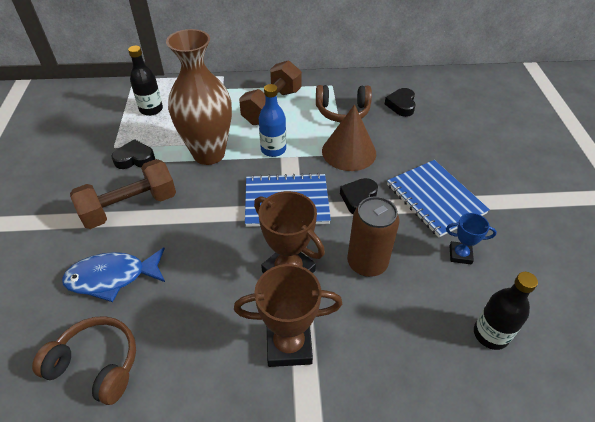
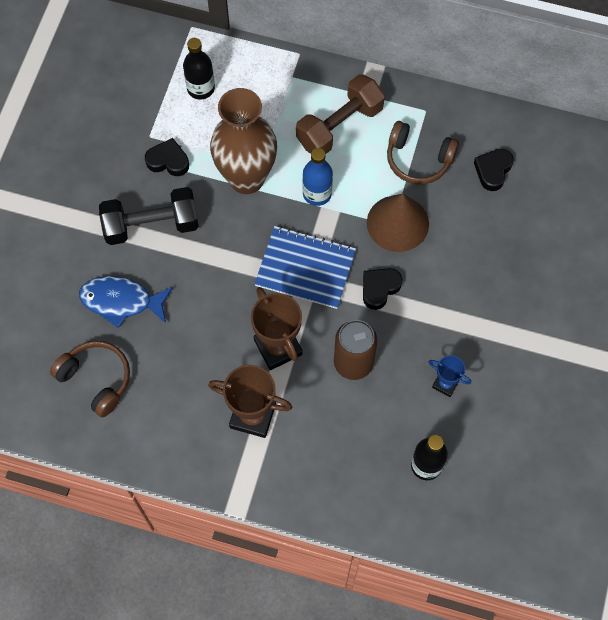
camera: 20 degrees right, 20 degrees up
(130, 207) = (151, 225): brown dumbbell -> black dumbbell
(435, 199) = (457, 314): blue notebook -> none

